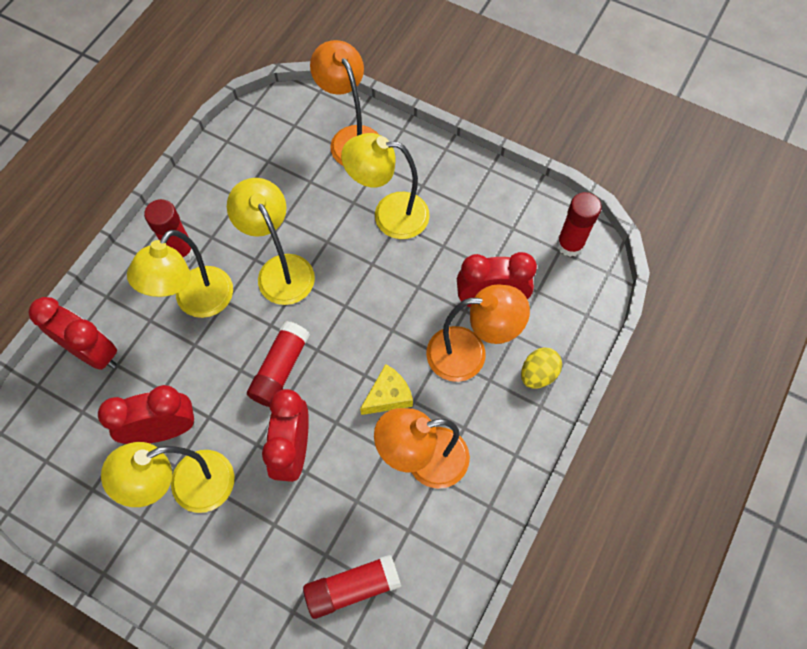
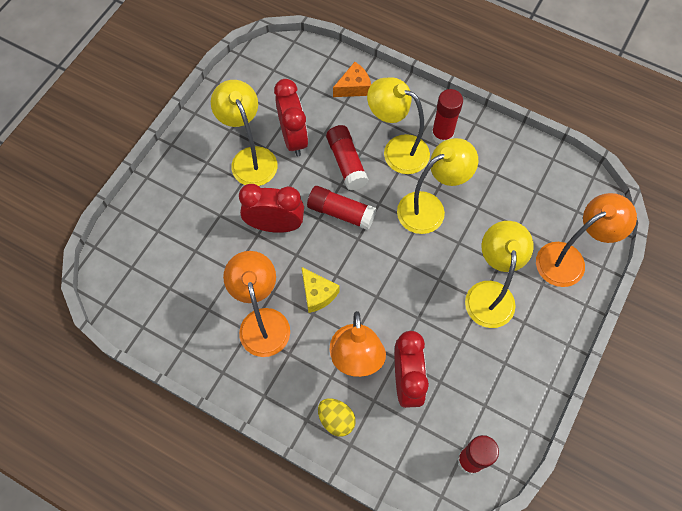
camera: 90 degrees right, 0 degrees up
(93, 352) = (354, 87): red clock -> orange cheese
(352, 587) = (170, 270): red glue stick -> red glue stick (346, 163)

